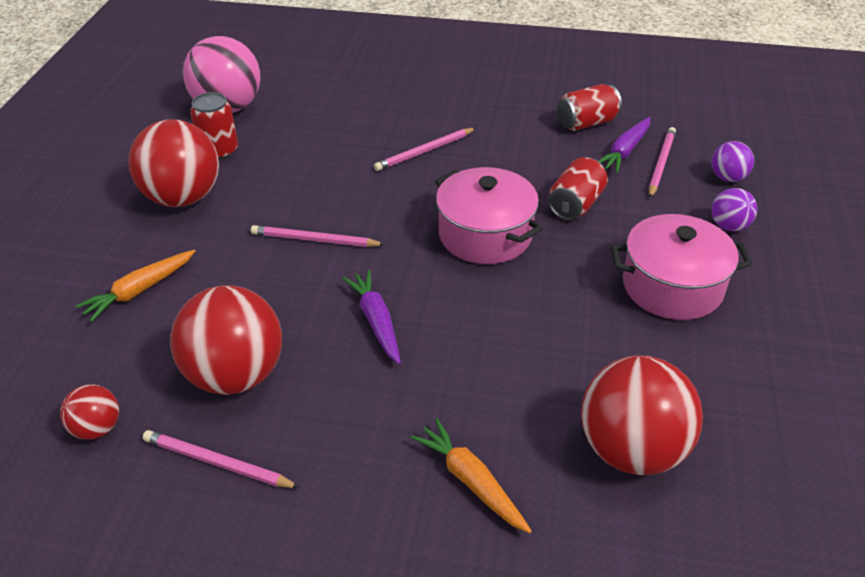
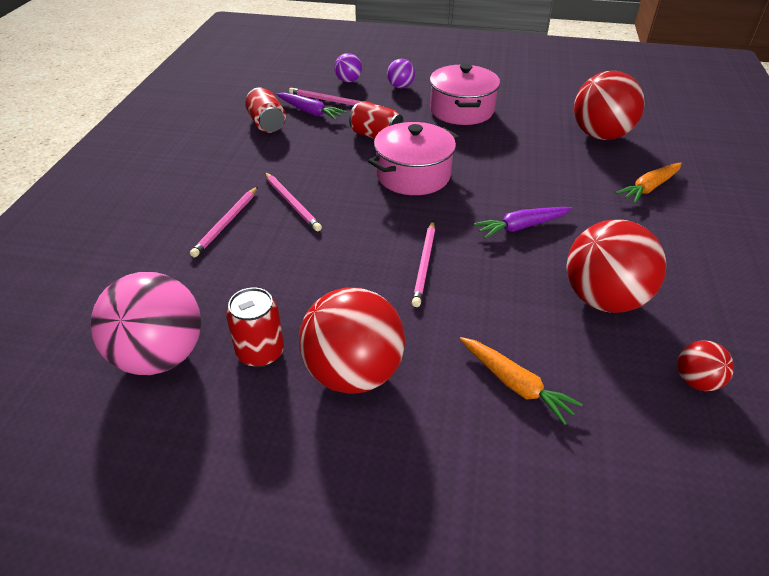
camera: 90 degrees left, 0 degrees up
(217, 463) = (692, 299): pink pencil -> pink pencil (226, 223)

